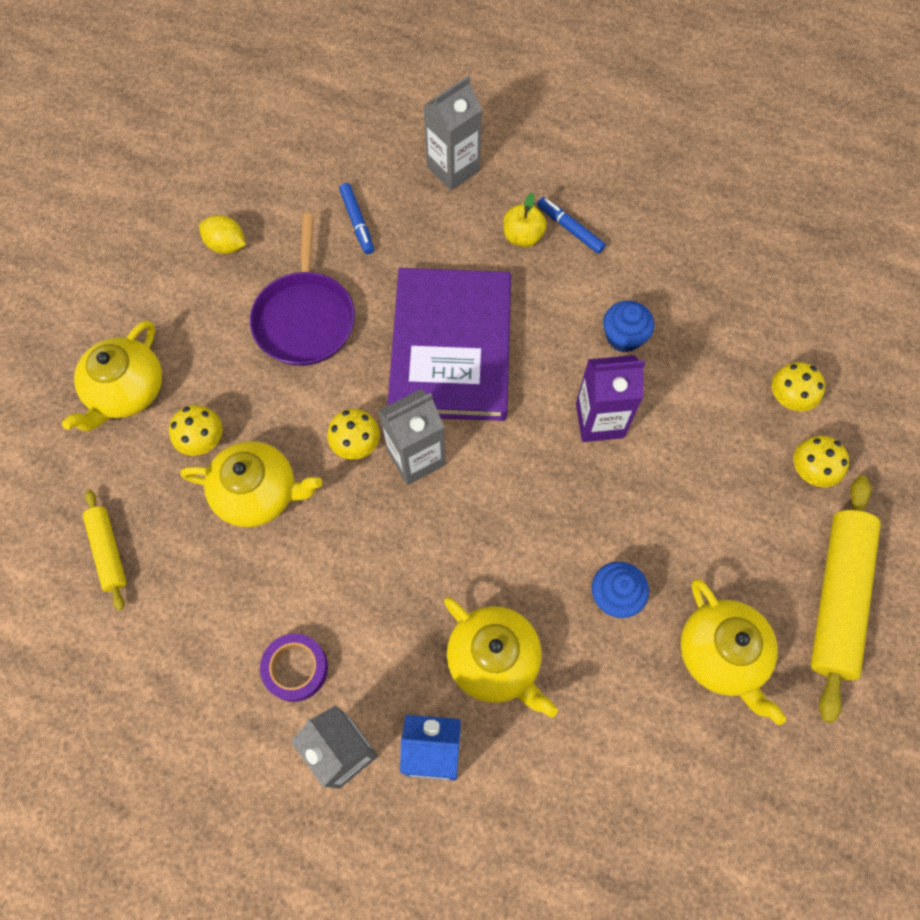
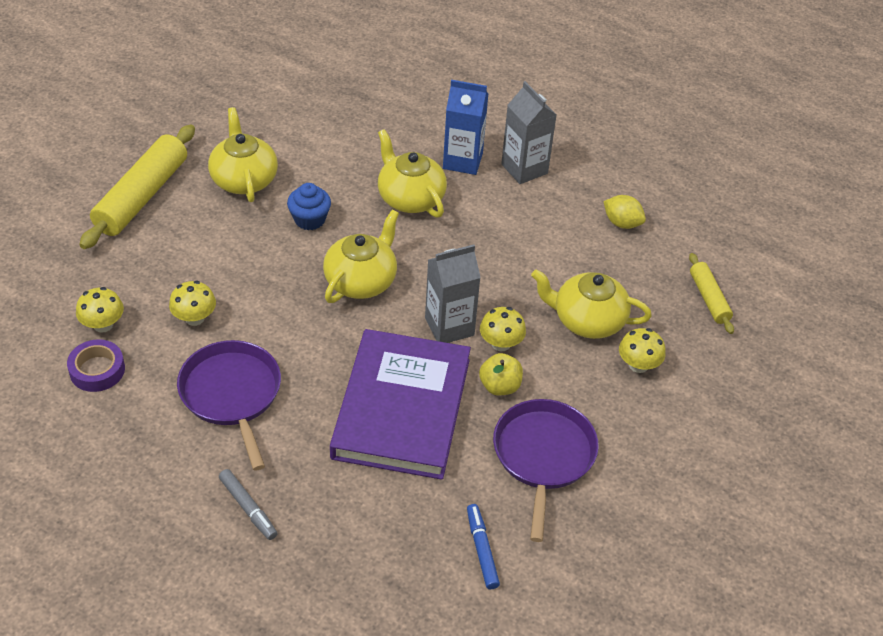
camera: 175 degrees left, 20 degrees down
(126, 391) = (714, 414): yellow teapot -> yellow teapot (361, 280)
(226, 245) = (628, 544): yellow lemon -> yellow lemon (622, 223)
(295, 668) = (557, 213): purple tape -> purple tape (97, 370)
(453, 169) = (361, 599): grey carton -> none
(523, 236) = (302, 507): yellow apple -> yellow apple (500, 386)
(570, 229) = (248, 508): blue marker -> grey marker
(599, 420) = (280, 331): purple carton -> none
(623, 337) = (232, 394): blue cupcake -> purple pan
(810, 471) = (115, 272): yellow mushroom -> yellow mushroom (194, 318)

